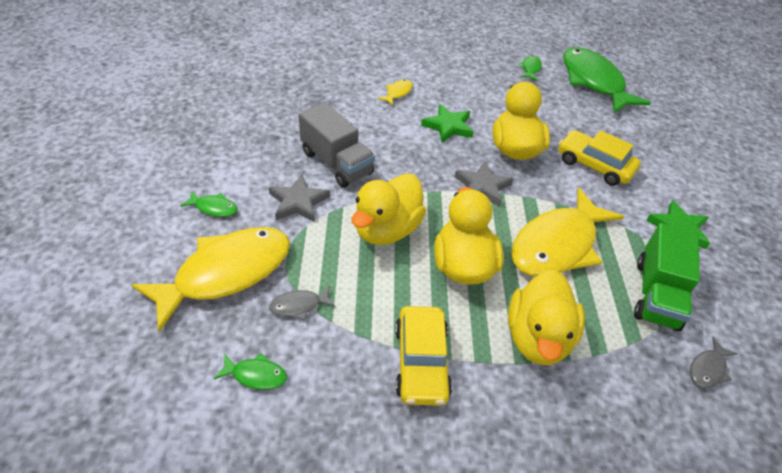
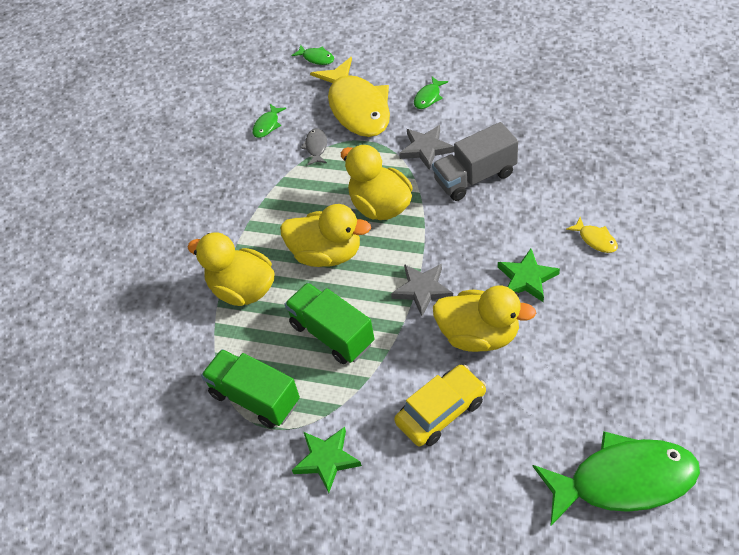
camera: 115 degrees right, 5 degrees up
(421, 362) = (247, 212): yellow car -> none
(530, 69) = (657, 403): green fish -> green fish (316, 58)
(557, 245) = (332, 334): yellow fish -> green truck
(708, 369) = (173, 405): grey fish -> none

